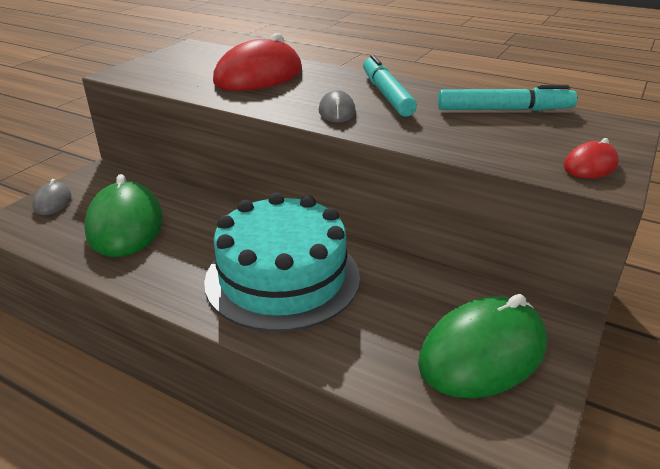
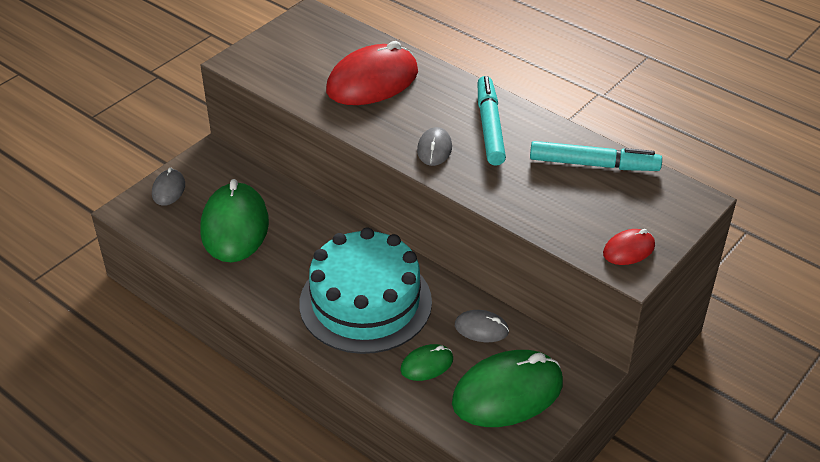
camera: 10 degrees right, 10 degrees up
(373, 333) = (427, 364): none -> green mouse
(422, 288) = (481, 328): none -> grey mouse

